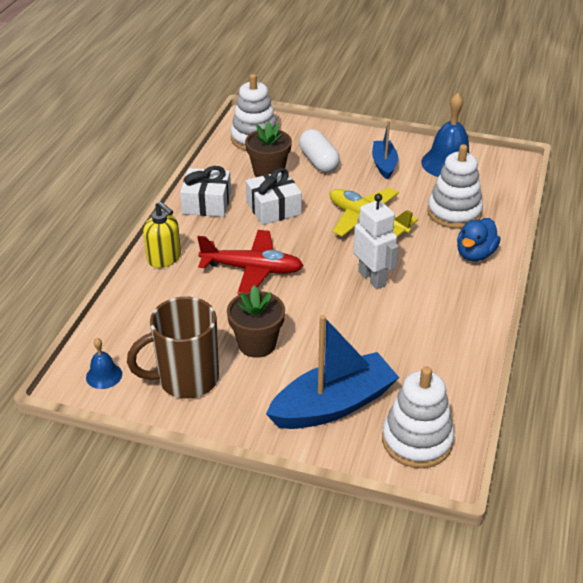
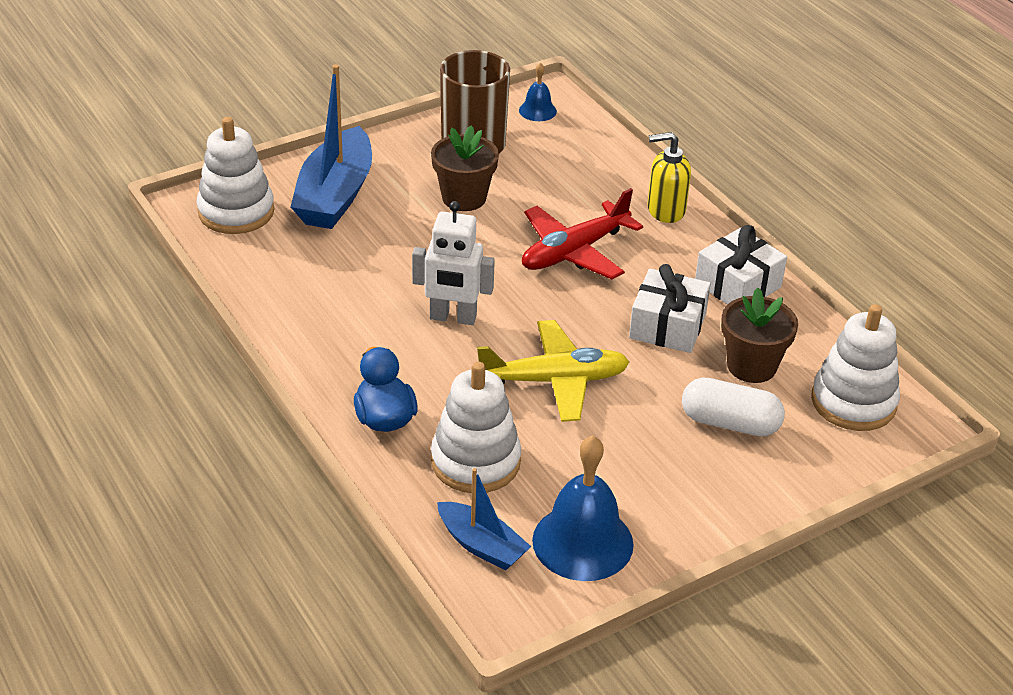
camera: 130 degrees right, 0 degrees up
(384, 164) = (653, 477): blue boat -> blue boat (481, 545)

